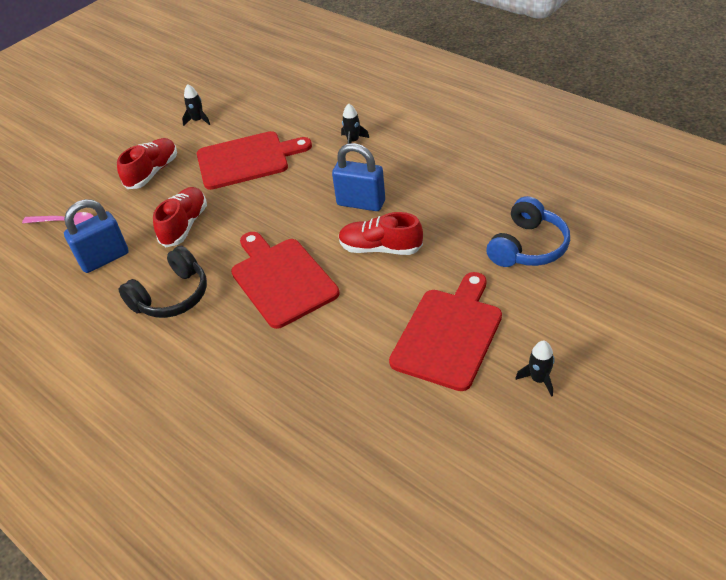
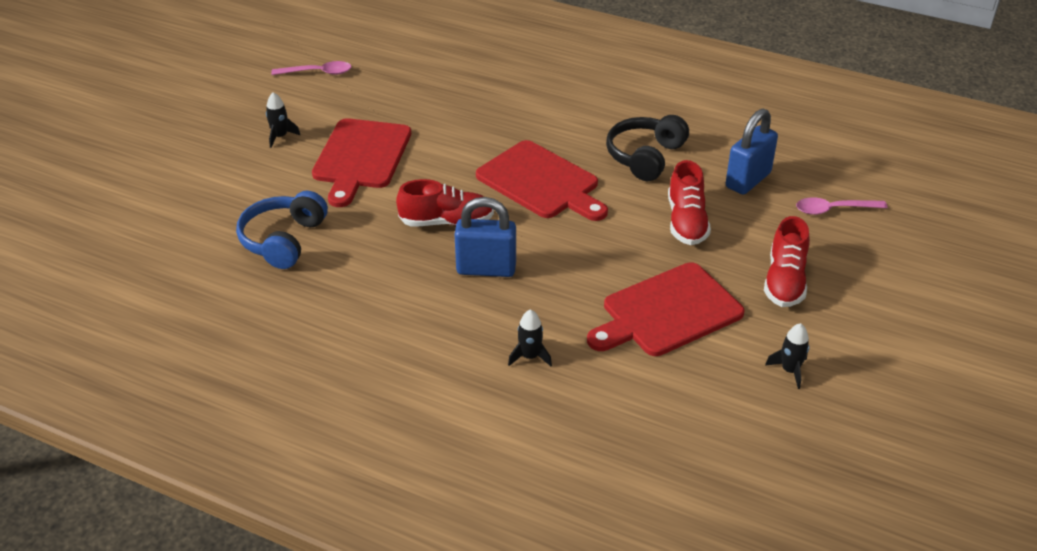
camera: 160 degrees right, 5 degrees down
(492, 498) = (318, 72): none -> pink spoon

